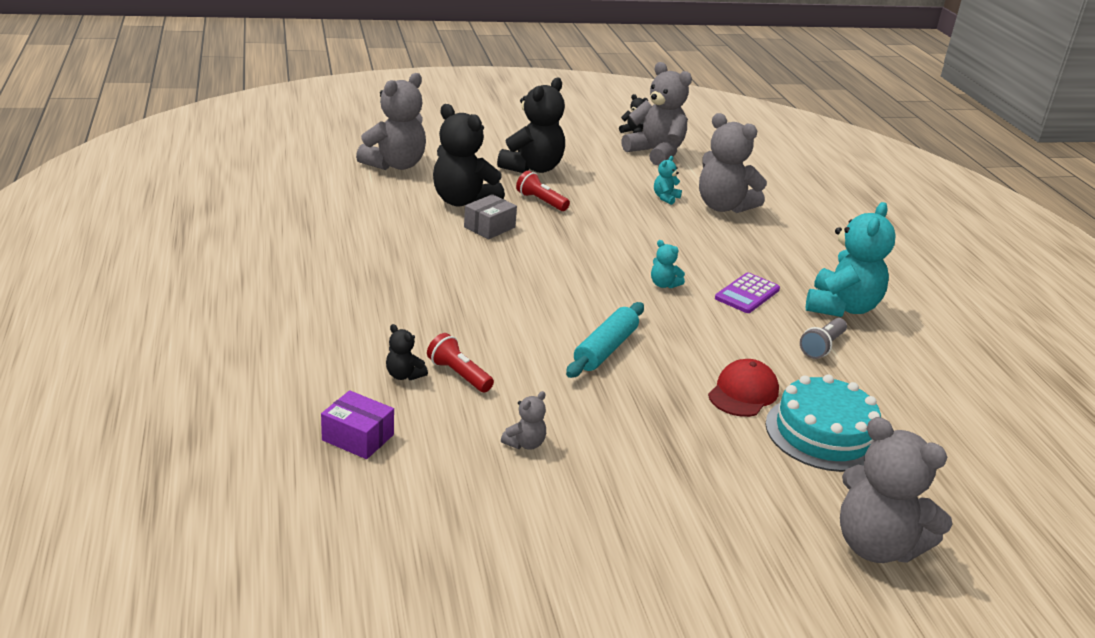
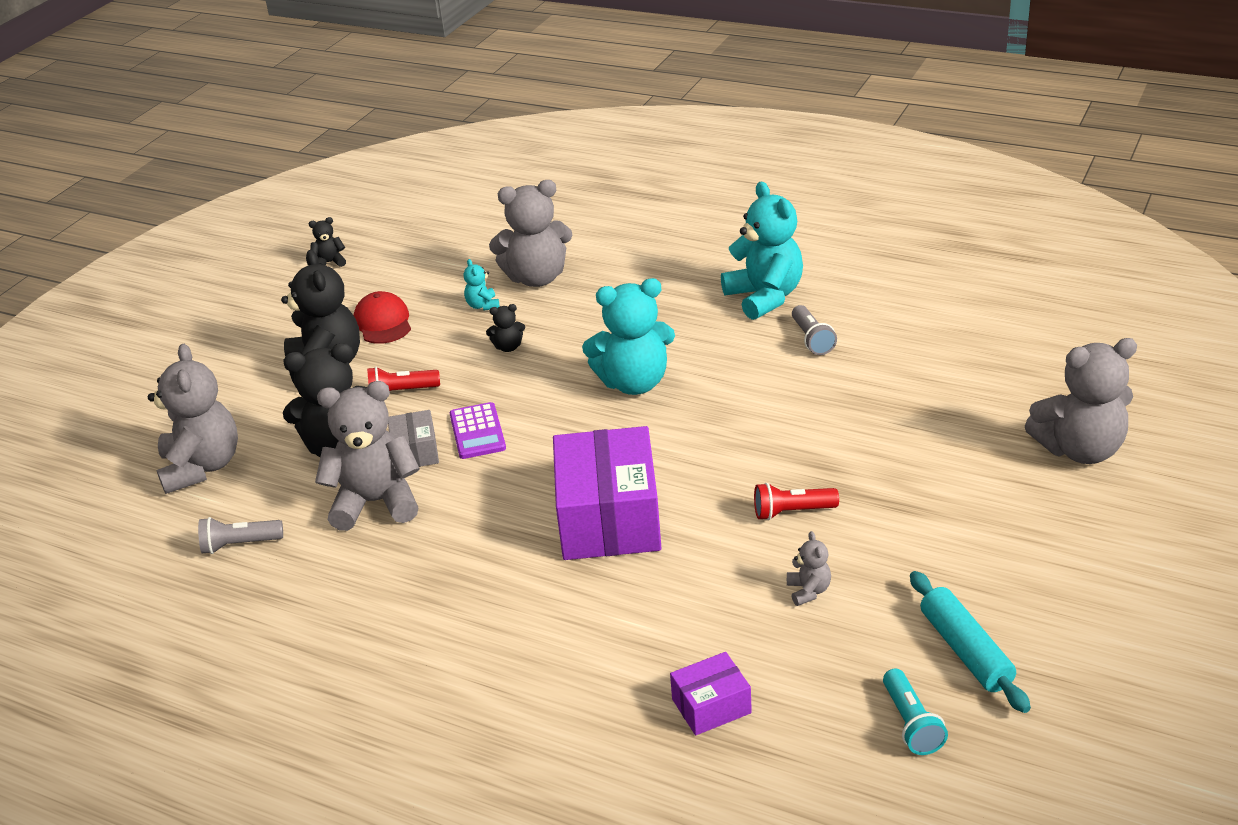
camera: 45 degrees left, 5 degrees up
(341, 201) = (240, 544): none -> grey flashlight
(404, 375) = (634, 630): black teddy bear -> black teddy bear (508, 347)
(425, 549) = (911, 723): none -> turquoise flashlight
(459, 375) = (665, 590): red flashlight -> red flashlight (792, 512)
(507, 324) = (609, 518): none -> purple box
(605, 349) = (706, 471): turquoise rolling pin -> turquoise rolling pin (965, 650)
(656, 153) = (389, 269): grey teddy bear -> grey teddy bear (376, 502)
(663, 284) = (634, 383): turquoise teddy bear -> turquoise teddy bear, size x2.27
(743, 393) = (839, 419): red cap -> red cap (383, 323)
(747, 294) = (696, 340): purple calculator -> purple calculator (477, 432)
(824, 433) = (928, 403): turquoise cake -> none

